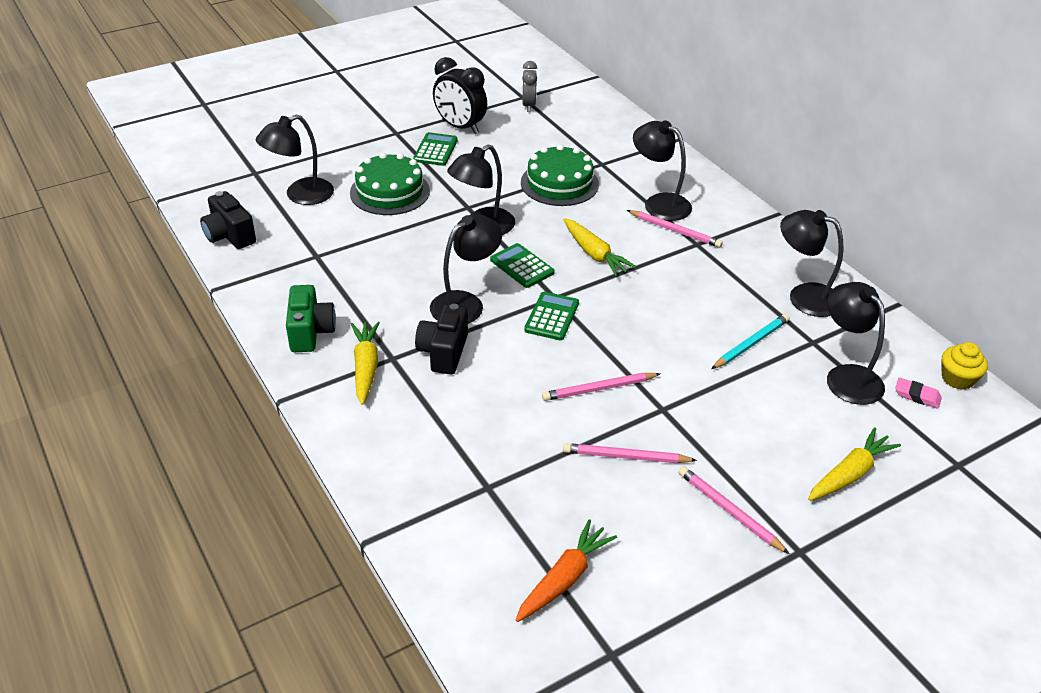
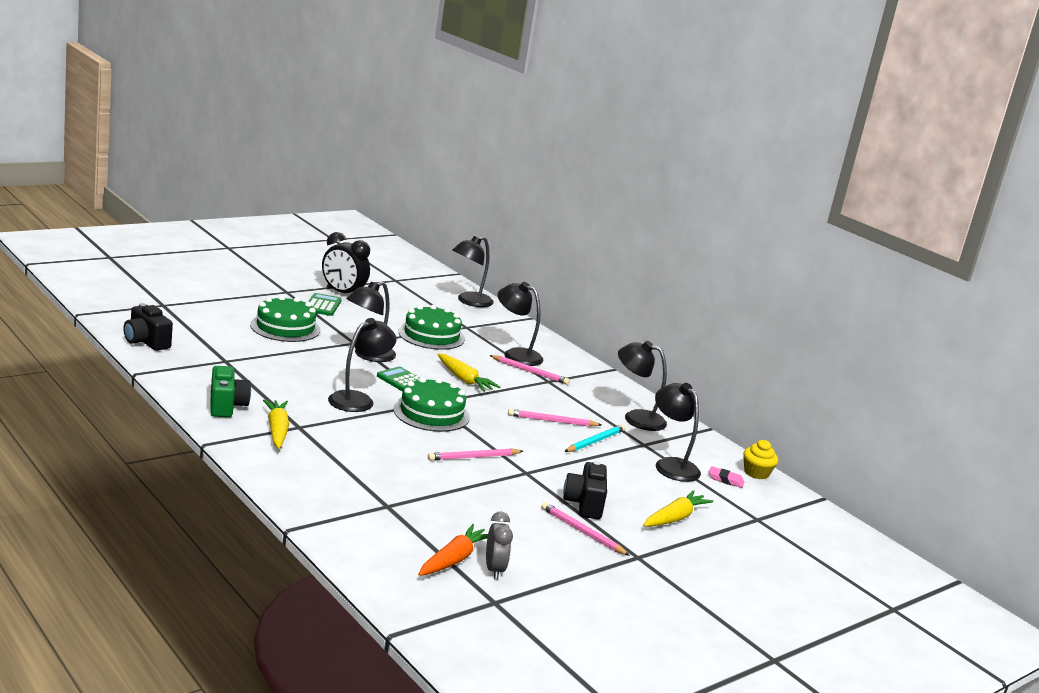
camera: 10 degrees left, 20 degrees down
(300, 195) = (206, 322): black lamp -> black lamp (469, 301)
(443, 352) = (342, 427): black camera -> black camera (584, 504)
(529, 106) = (401, 286): grey clock -> grey clock (494, 570)
(552, 317) = (431, 413): green calculator -> green cake
(626, 457) = (498, 496): pink pencil -> pink pencil (552, 421)

